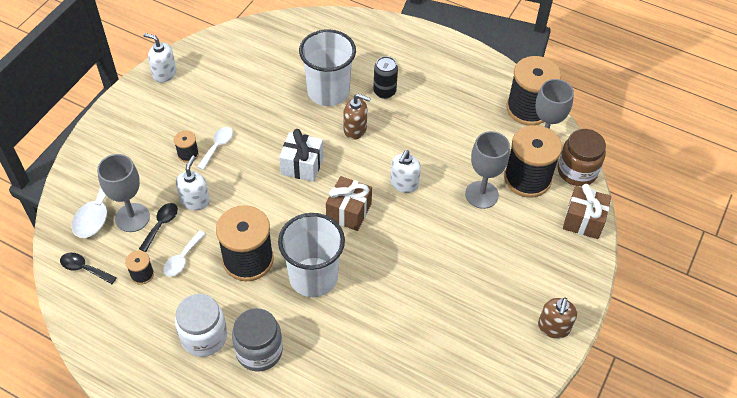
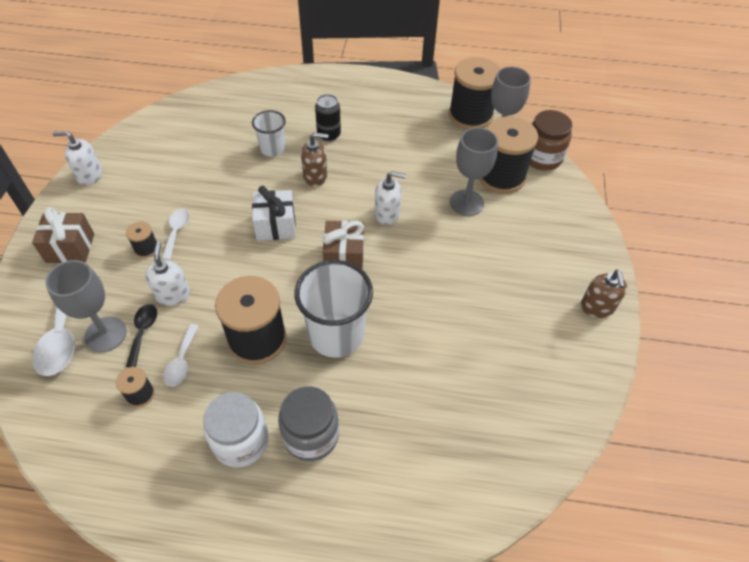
camera: 20 degrees left, 0 degrees up
(84, 268) = (66, 410): black spoon -> none
(328, 92) = (272, 149): white cup -> white cup, size x0.56
(404, 184) = (387, 214): white soap dispenser -> white soap dispenser turned 90 degrees counterclockwise
(583, 220) = (571, 199): brown gift -> brown gift (70, 248)

